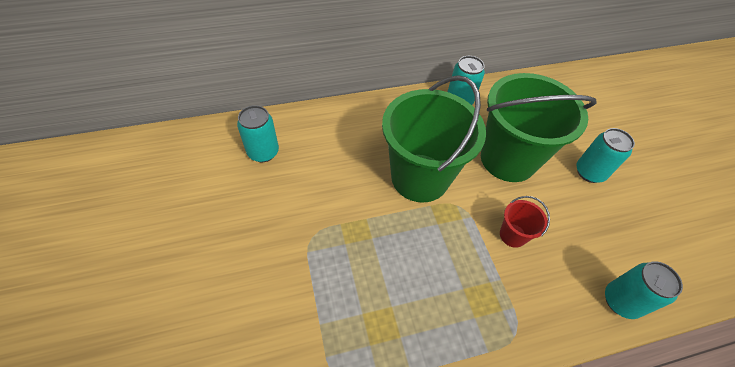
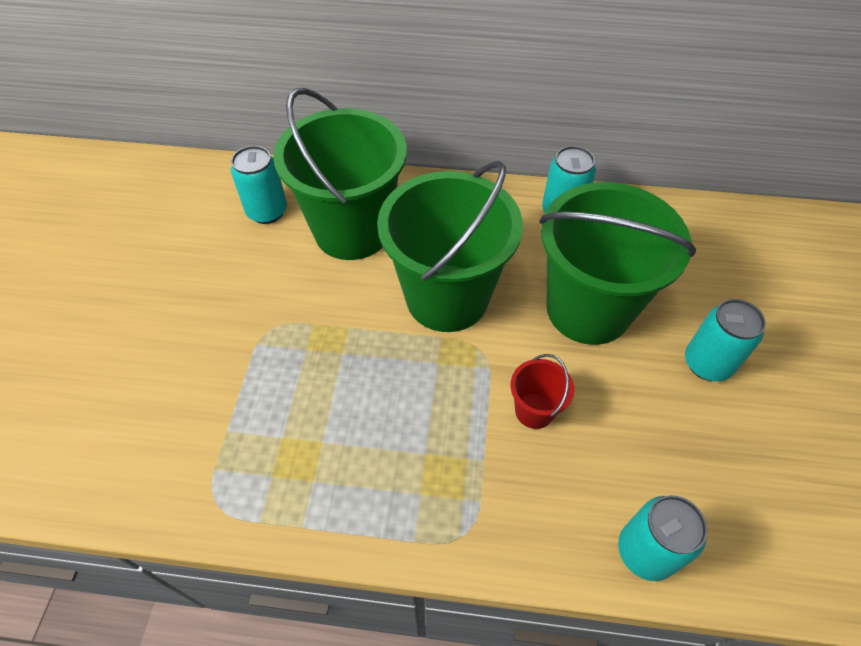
camera: 25 degrees right, 0 degrees up
(332, 149) = (352, 230): none -> green bucket

